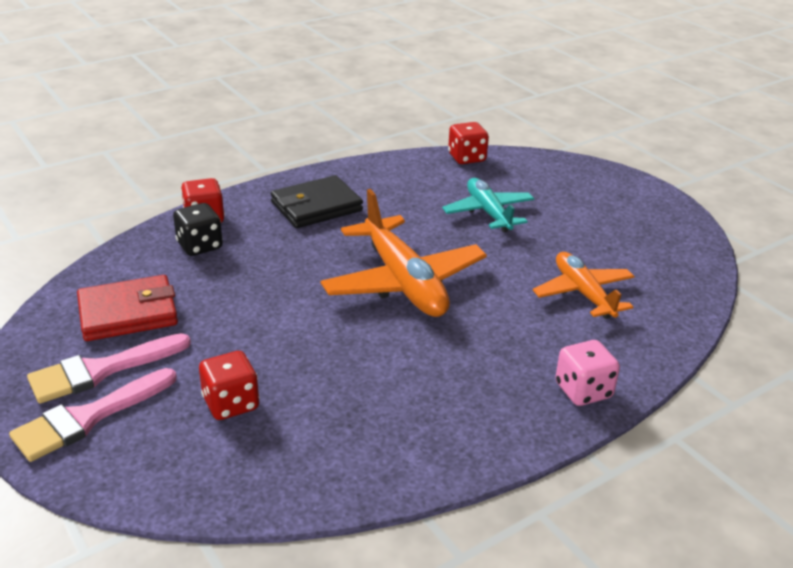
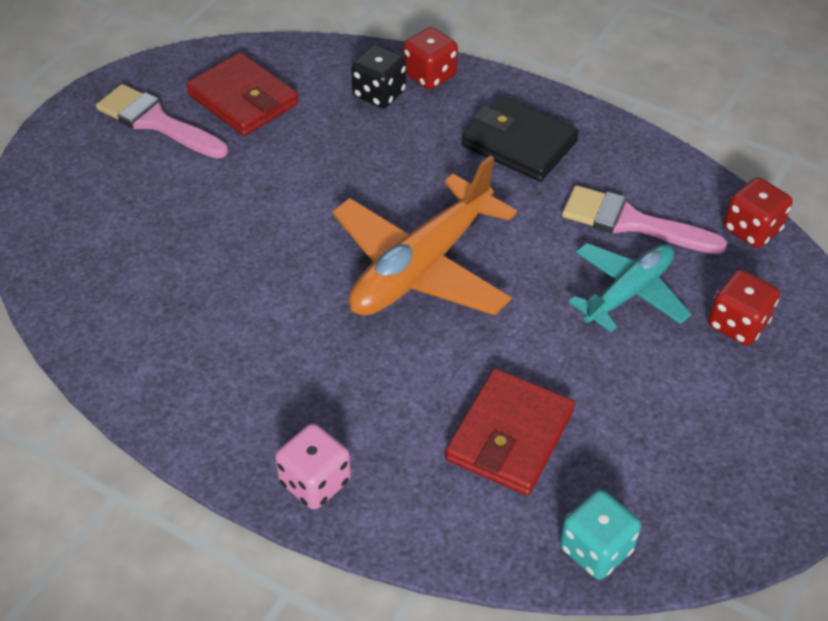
camera: 65 degrees right, 15 degrees up
(88, 417) = (95, 144): pink brush -> pink brush (632, 222)
(231, 404) = (154, 219): red dice -> red dice (737, 324)
(583, 293) = (510, 436): orange plane -> red wallet
(688, 290) = (595, 549): none -> turquoise dice

